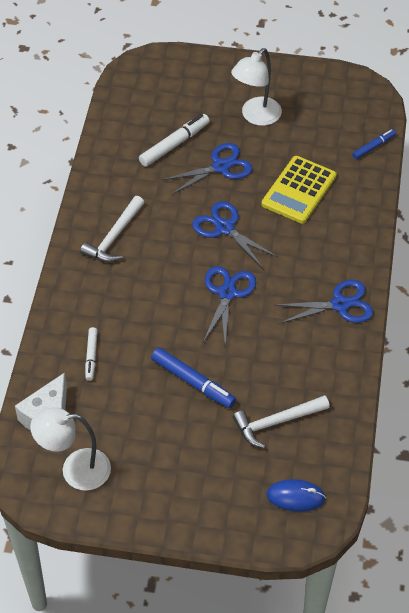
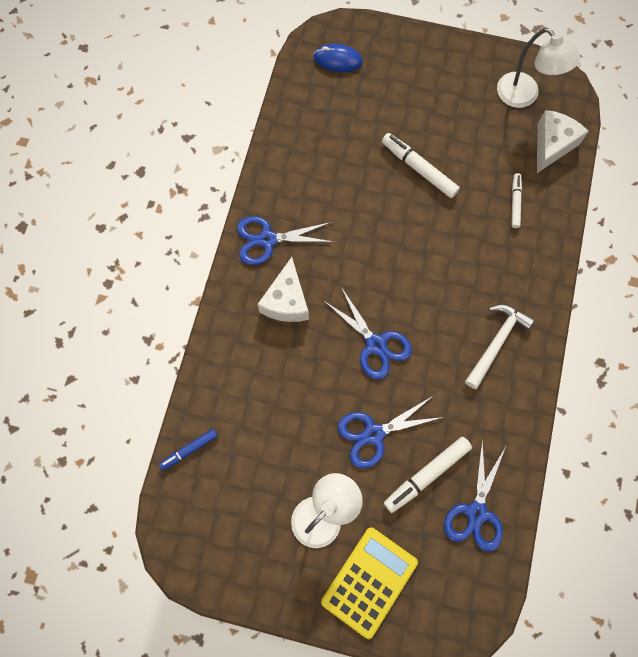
camera: 175 degrees left, 20 degrees up
(75, 470) = (524, 96): white lamp -> white lamp turned 45 degrees clockwise
(193, 382) = (419, 169): blue marker -> white marker
(227, 293) = (379, 262): blue scissors -> blue scissors (476, 512)
(276, 422) = (346, 124): white hammer -> none
(299, 190) = (287, 390): yellow calculator -> yellow calculator (369, 581)
(312, 255) = (286, 301): none -> white cheese

